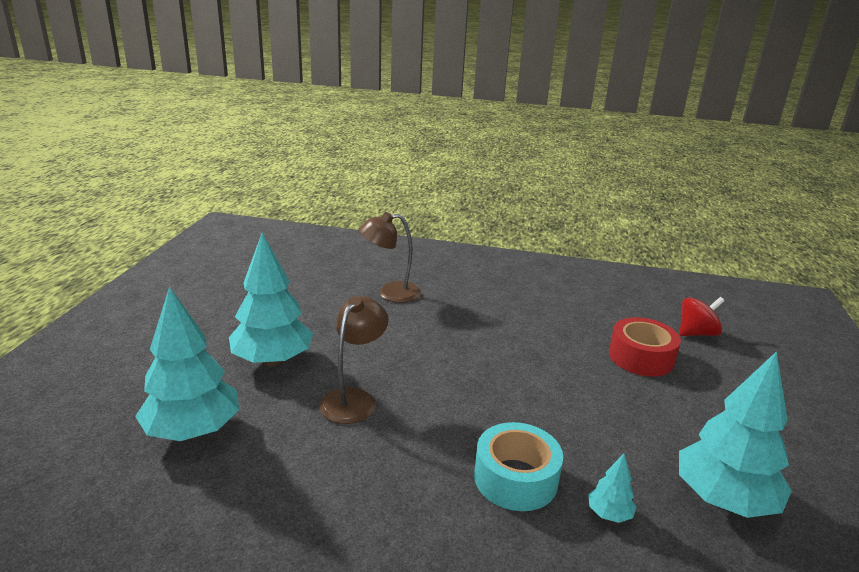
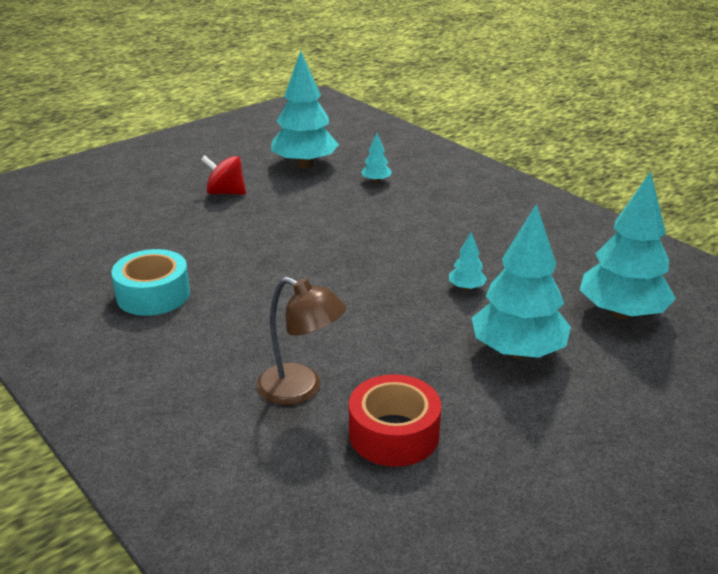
camera: 140 degrees left, 5 degrees up
(354, 399) = (466, 288): brown lamp -> turquoise tree
(515, 478) = (405, 208): turquoise tape -> turquoise tape (153, 295)
(641, 357) = (185, 228): red tape -> red tape (394, 434)
(696, 333) = (97, 225): red spinning top -> red spinning top (225, 193)

